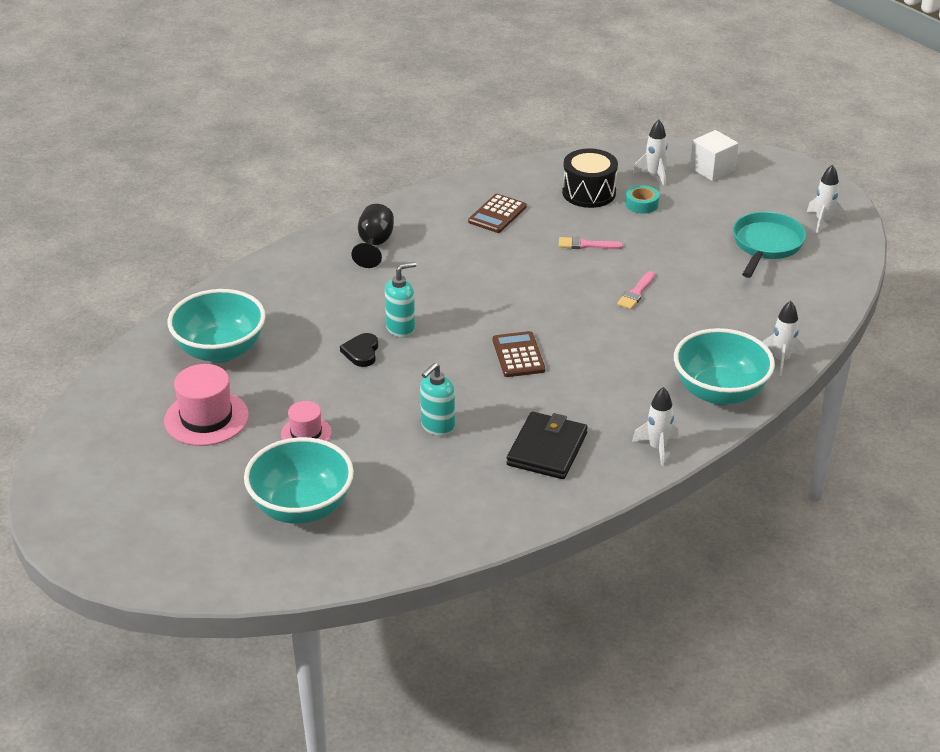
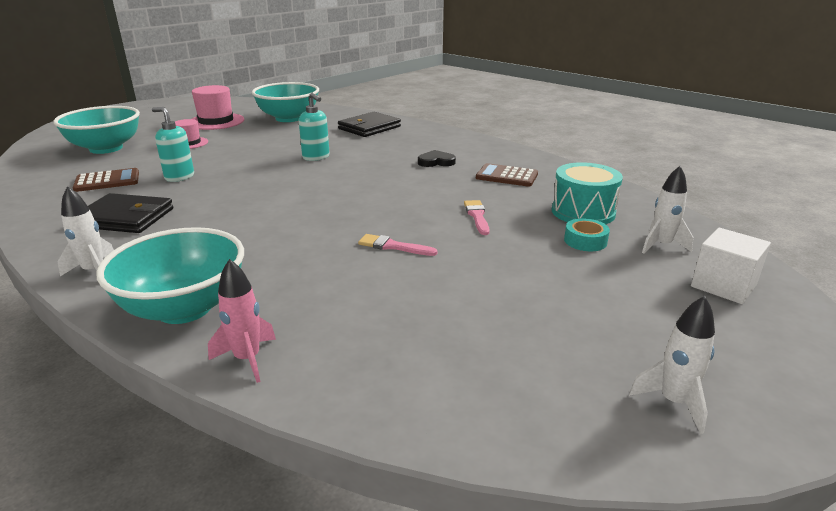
camera: 80 degrees right, 10 degrees down
(298, 284) = (369, 128): none -> black wallet
(361, 352) = (284, 149): black heart -> black heart (436, 162)
(374, 245) = (431, 142): black goblet -> none
(518, 355) = (276, 198): brown calculator -> brown calculator (107, 181)
(589, 193) = (583, 212): black drum -> turquoise drum
(766, 245) = (552, 338): turquoise pan -> none
(781, 360) = (247, 359): white rocket -> pink rocket

